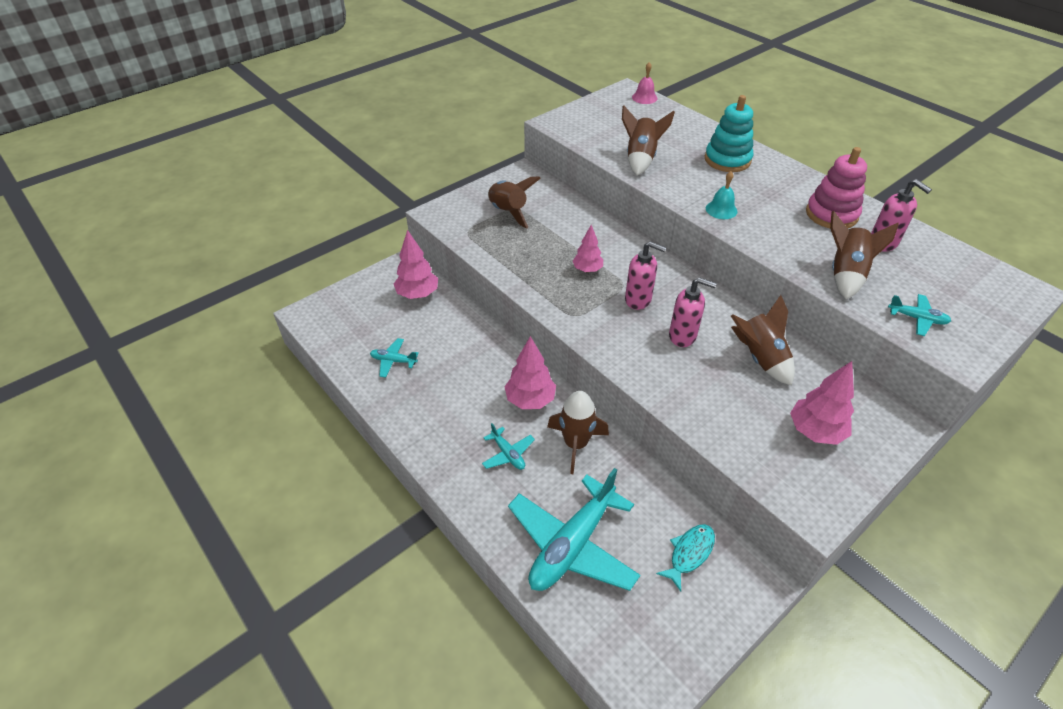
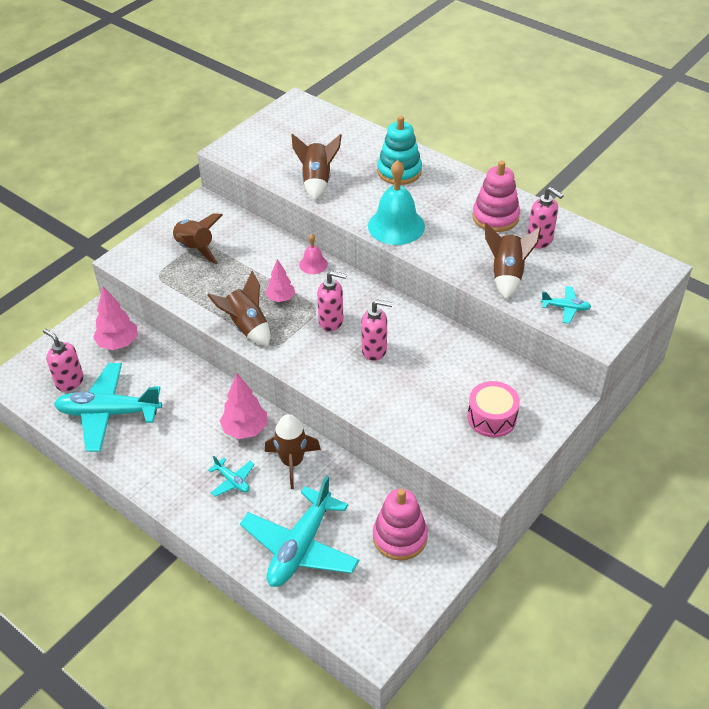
camera: 10 degrees left, 0 degrees up
(362, 324) = (69, 382): none -> pink soap dispenser
(393, 361) = (109, 413): turquoise plane -> turquoise plane, size x2.24
(644, 97) = (314, 109): pink bell -> pink bell (313, 264)
(689, 553) = (400, 537): turquoise fish -> pink stacking toy
(721, 209) = (396, 226): turquoise bell -> turquoise bell, size x1.94
(760, 358) = (443, 360): brown rocket -> brown rocket (247, 327)
(815, 431) = (492, 418): pink tree -> pink drum

